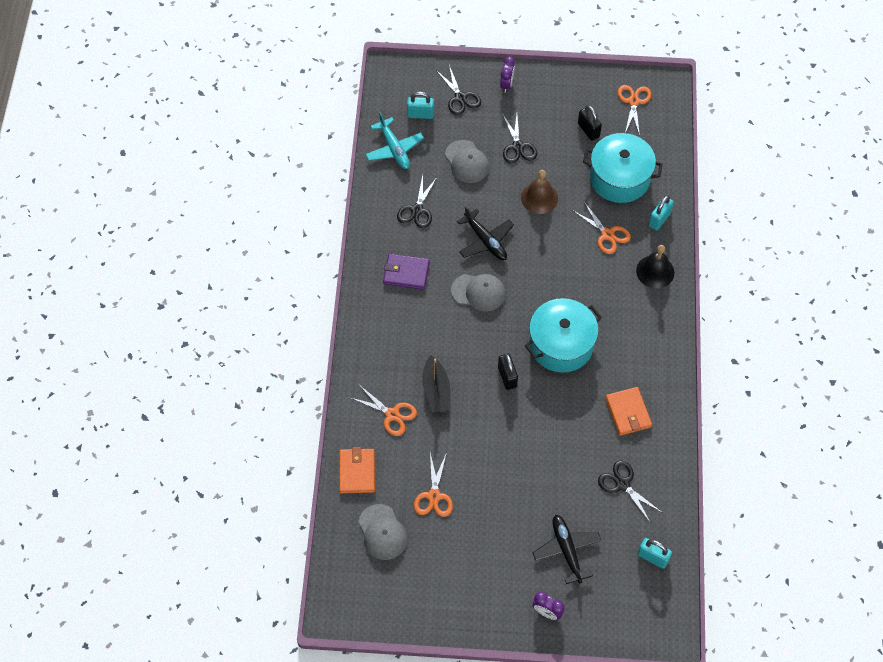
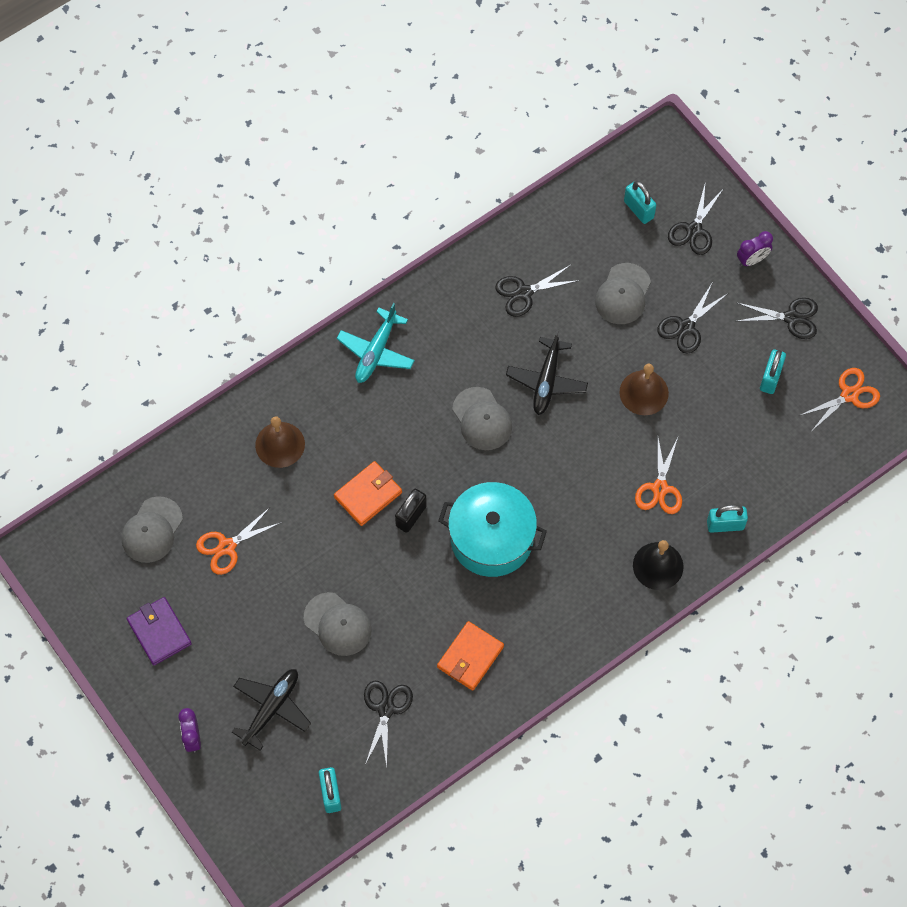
camera: 50 degrees right, 5 degrees up
(357, 472) = (194, 460): orange wallet -> orange wallet (368, 495)
(392, 414) = (280, 444): orange scissors -> brown bell
(394, 149) = (575, 218): turquoise plane -> turquoise plane (376, 352)
(406, 273) = (444, 338): purple wallet -> purple wallet (159, 632)
(436, 390) = (340, 463): black boat -> none
(543, 470) = (337, 624): none -> grey cap
(560, 93) = (791, 318): none -> black scissors
(588, 130) = (770, 378): black padlock -> turquoise padlock
(619, 178) = (740, 450): turquoise pot -> none

